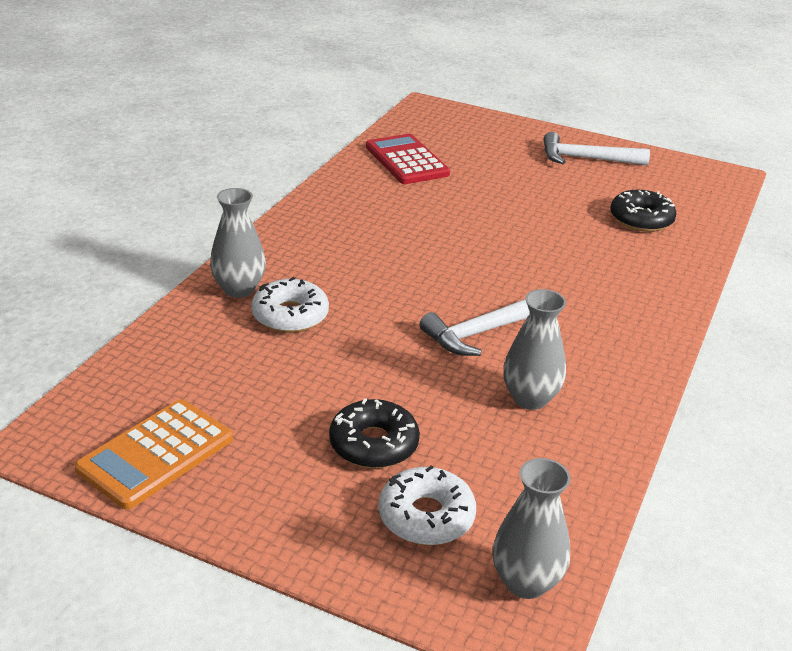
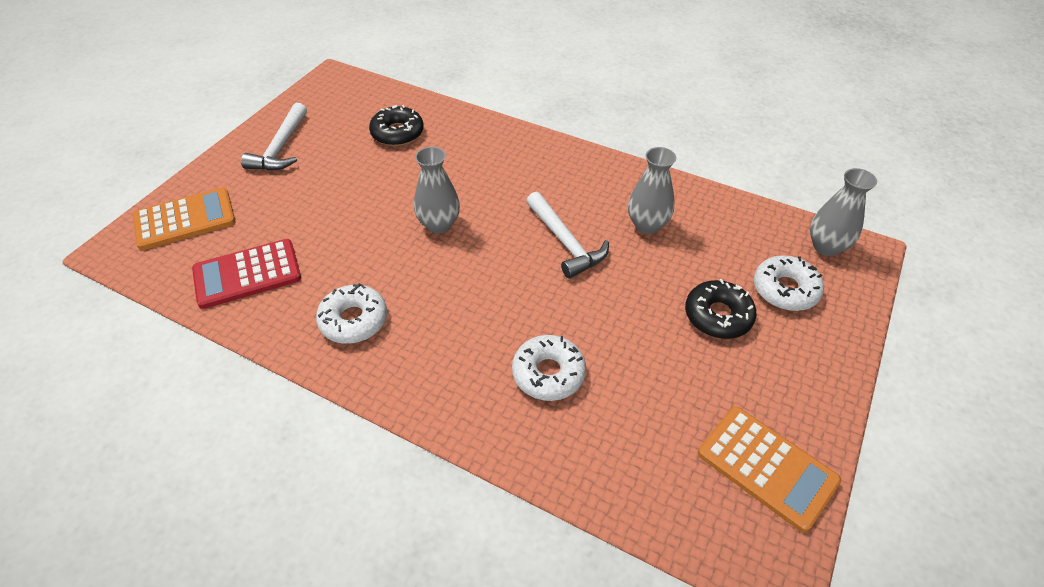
camera: 85 degrees left, 15 degrees up
(239, 289) = (502, 419): grey vase -> grey vase (439, 224)
(355, 211) = (354, 320): none -> white donut
(469, 128) = (185, 220): none -> orange calculator

